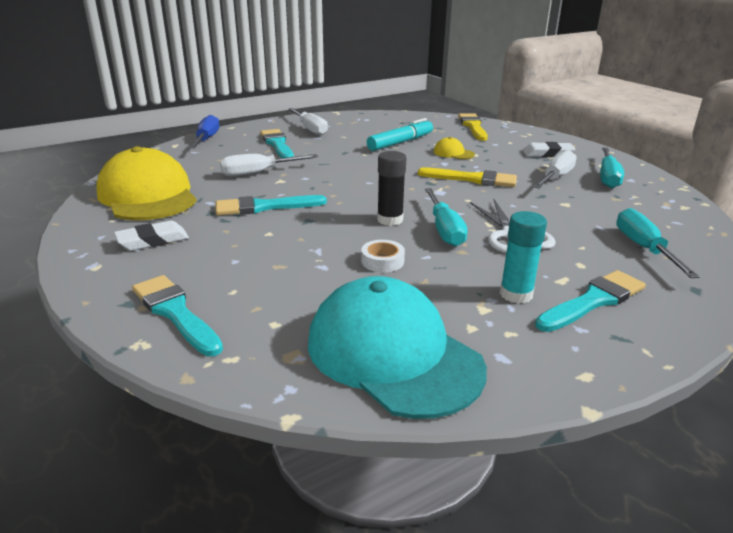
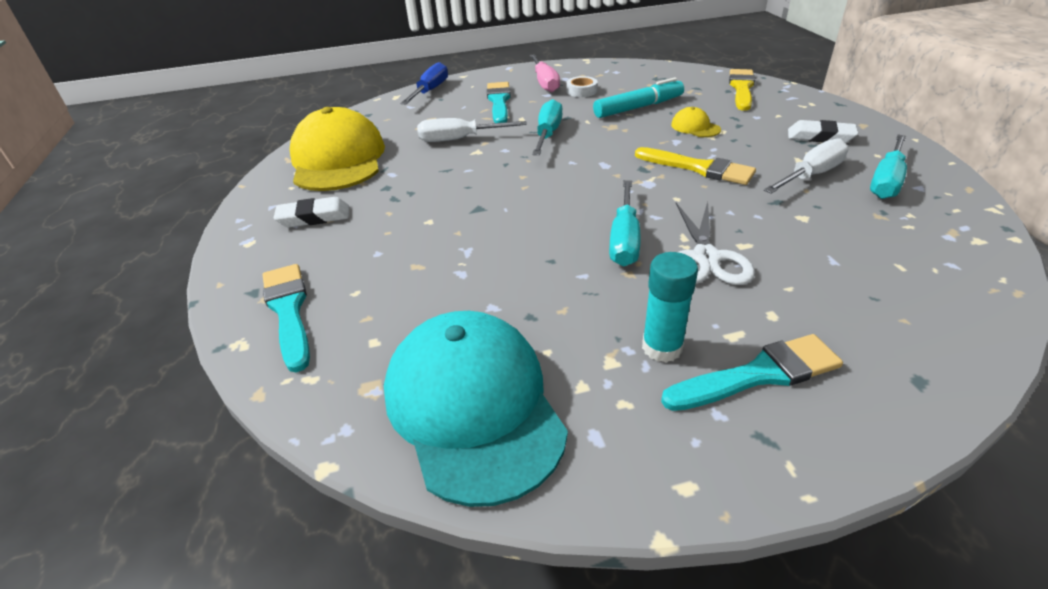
camera: 20 degrees right, 10 degrees up
(264, 207) = (442, 185): turquoise brush -> none
(310, 129) = (545, 83): white screwdriver -> pink screwdriver
(382, 261) = (529, 275): white tape -> white tape (581, 91)
(390, 220) = (568, 218): black glue stick -> none
(643, 247) = (876, 300): turquoise screwdriver -> turquoise screwdriver (548, 133)

